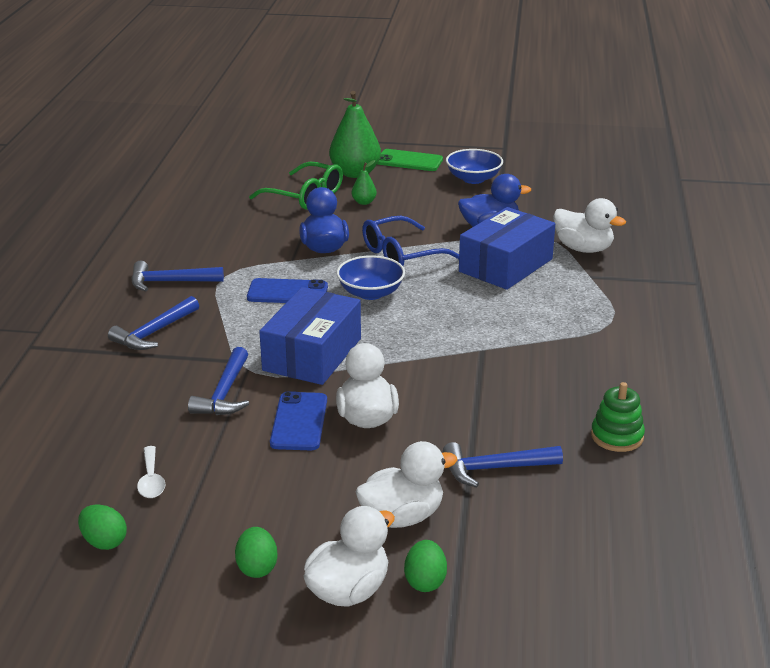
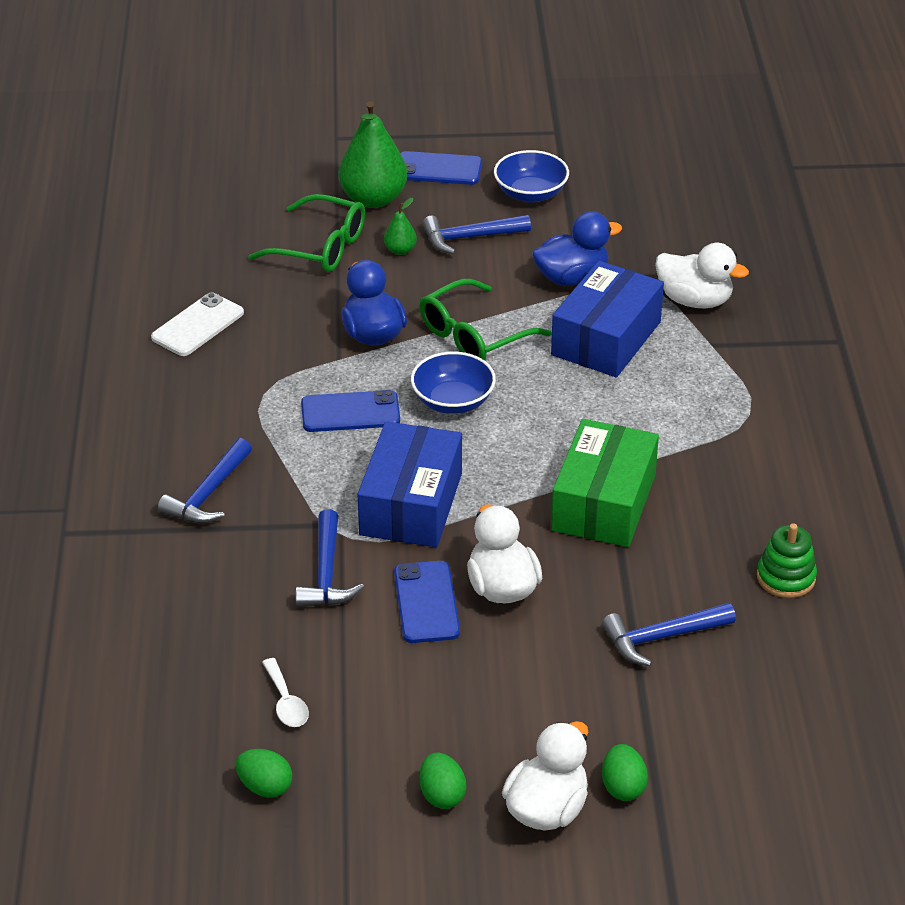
camera: 10 degrees left, 10 degrees up
(170, 282) = (197, 412): blue hammer -> blue hammer (469, 238)
(195, 232) = (197, 325): none -> white phone
(401, 255) = (473, 335): blue glasses -> green glasses
(402, 517) = (578, 712): white duck -> none
(409, 161) = (438, 169): green phone -> blue phone
(472, 368) = (603, 502): none -> green box

